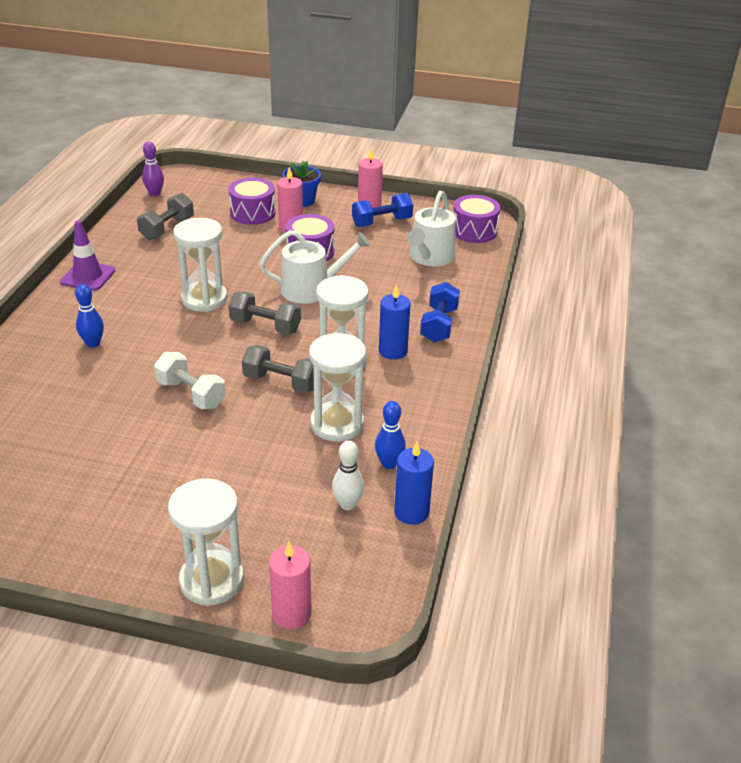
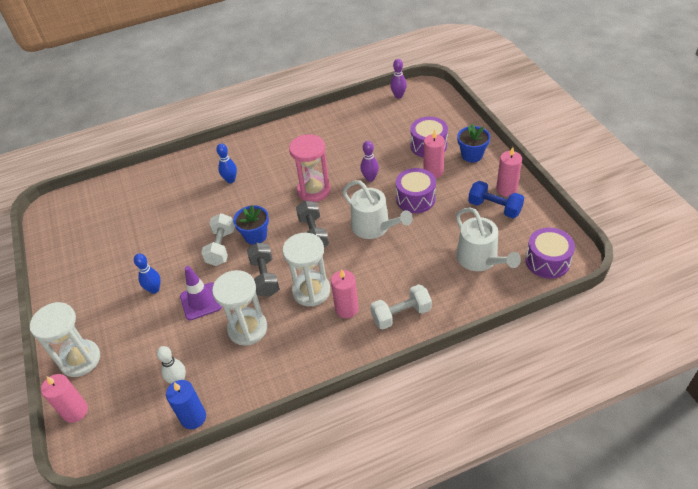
camera: 60 degrees right, 10 degrees up
(88, 276) = (287, 134): purple traffic cone -> purple traffic cone (201, 301)
(167, 229) = (367, 126): grey dumbbell -> none
(204, 299) = (314, 190): white hourglass -> pink hourglass
(211, 363) = (255, 236): none -> blue flower pot
(242, 261) = (370, 178): none -> purple bowling pin
(389, 463) = (230, 378): blue bowling pin -> blue bowling pin (154, 289)
(393, 351) = (346, 309): blue candle -> pink candle
(430, 257) = (480, 259): white watering can -> white watering can turned 105 degrees counterclockwise
(439, 325) = (401, 314): blue dumbbell -> white dumbbell

